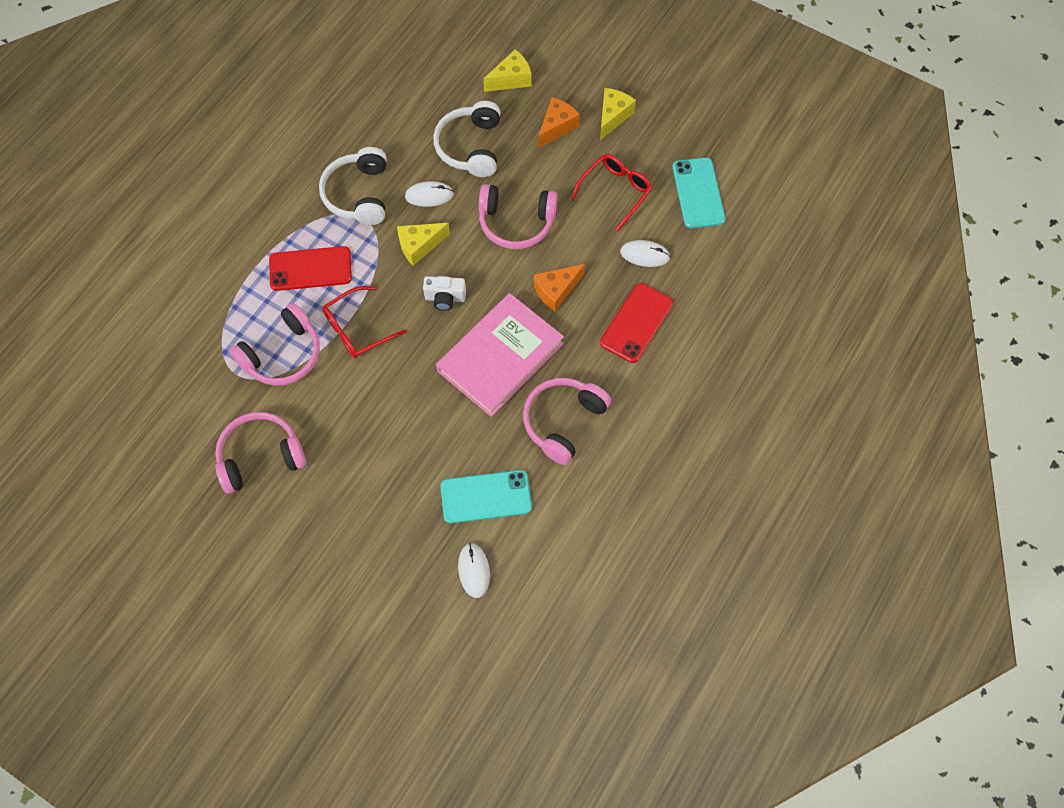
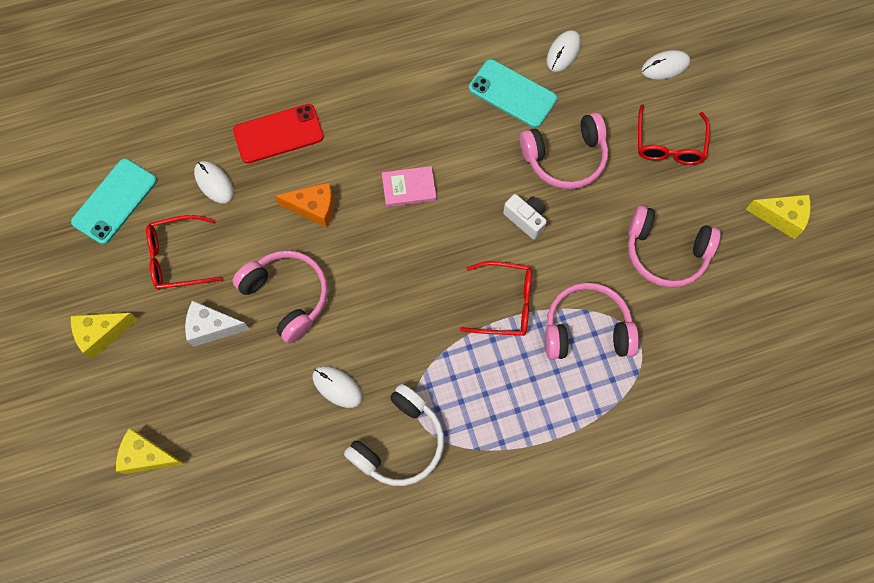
camera: 140 degrees left, 5 degrees up
(310, 269) = (503, 396): red phone -> none
(319, 553) = (669, 144): none -> red glasses
(373, 628) = (665, 66): none -> white mouse
(419, 246) = (389, 341): yellow cheese -> yellow cheese (781, 217)
(445, 298) = (409, 273): white camera -> white camera (525, 219)
(470, 147) = (255, 409): white headphones -> none
(500, 357) = (409, 188): pink book -> pink book, size x0.46
(546, 170) = (212, 327): none -> white cheese
(557, 127) = (160, 365): orange cheese -> none
(563, 421) = (407, 104): pink headphones -> pink headphones (565, 158)

